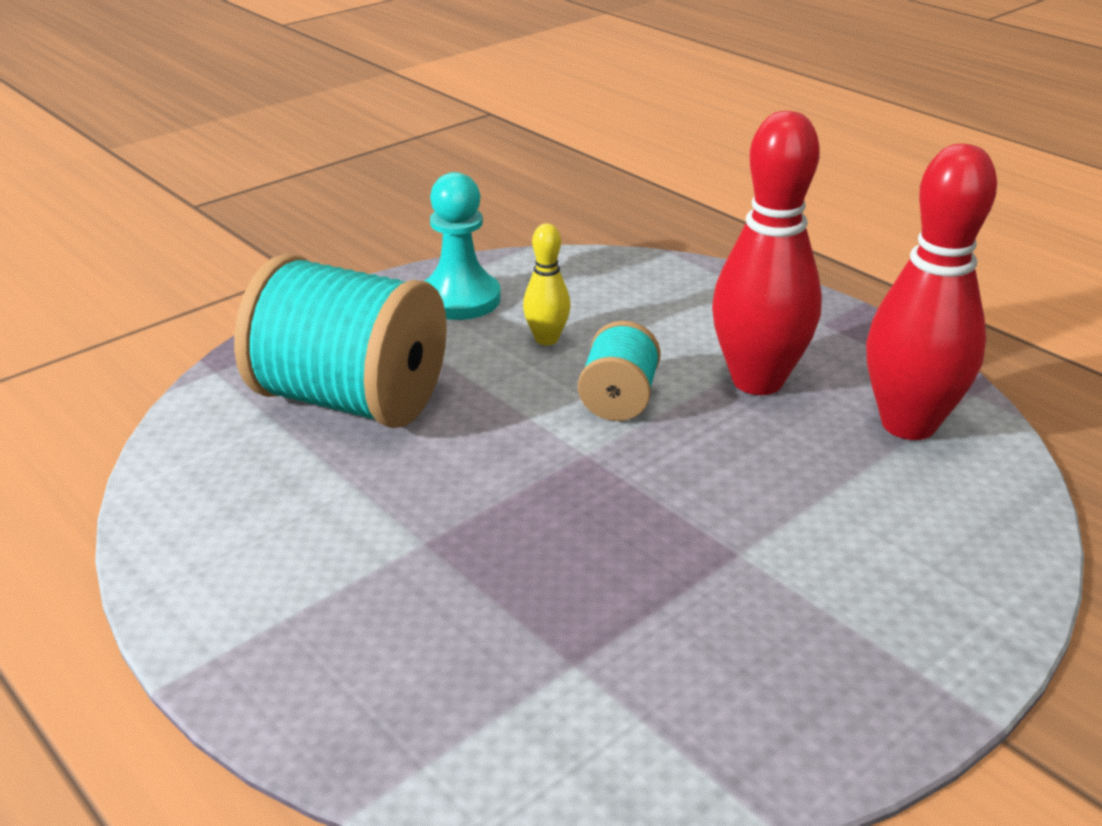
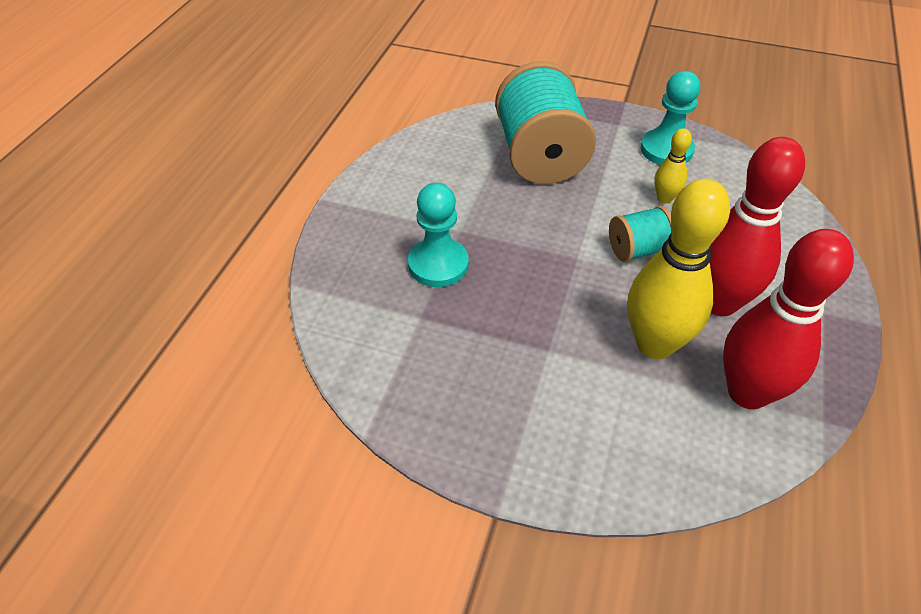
camera: 60 degrees right, 15 degrees up
(477, 596) = (438, 264): none -> turquoise pawn
(790, 457) = (655, 344): none -> yellow bowling pin

